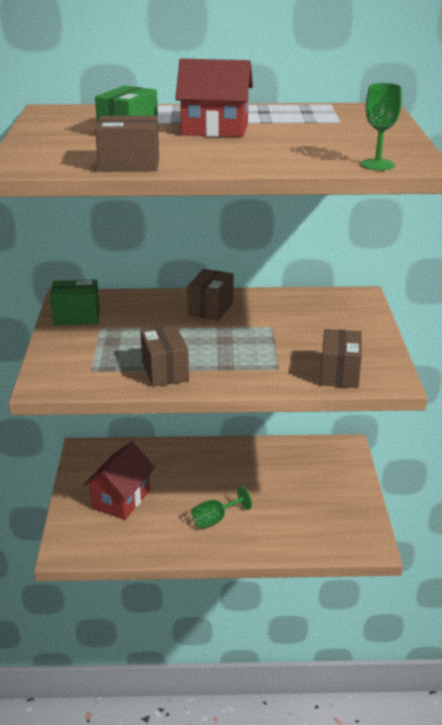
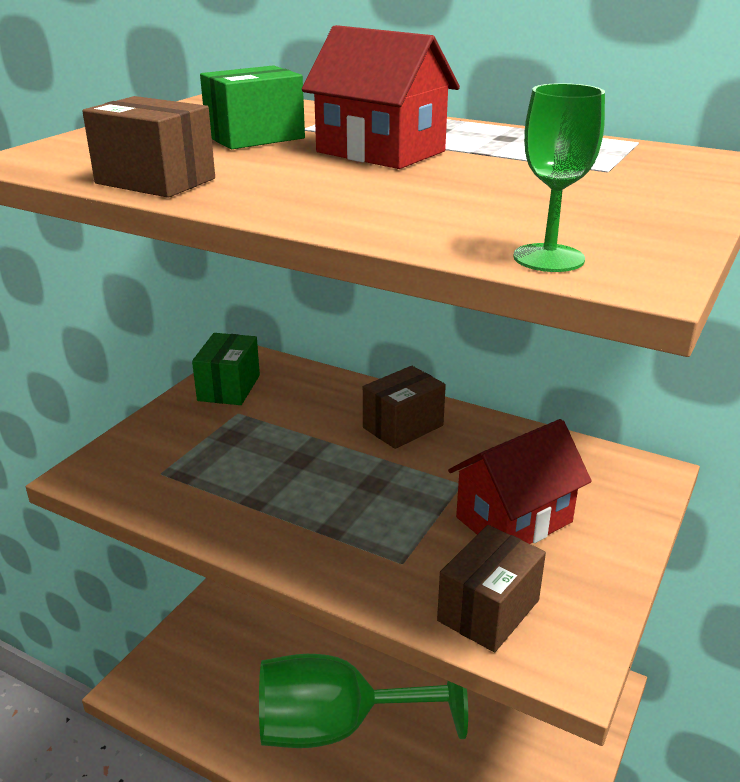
camera: 30 degrees right, 0 degrees up
(76, 317) = (229, 388): green box -> green box turned 75 degrees clockwise
(121, 499) = (250, 641): red house -> red house (514, 520)
(165, 371) = (244, 508): brown box -> none
(215, 520) = (337, 727): green goblet -> green goblet, size x2.33

